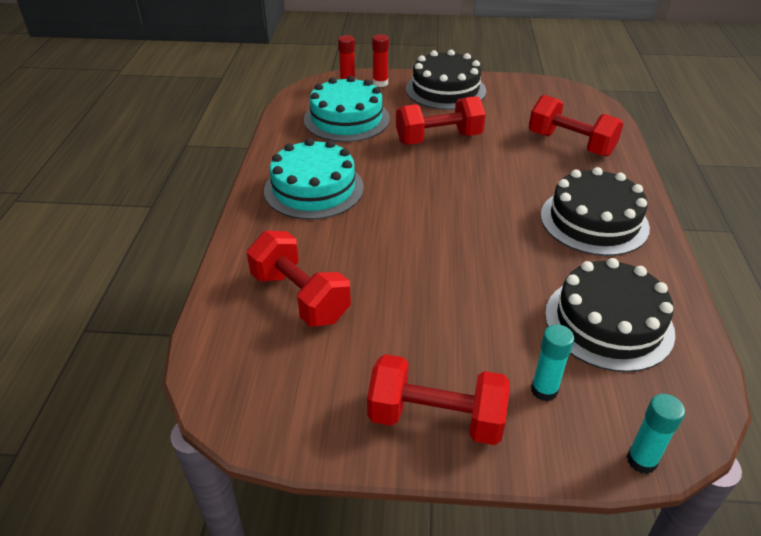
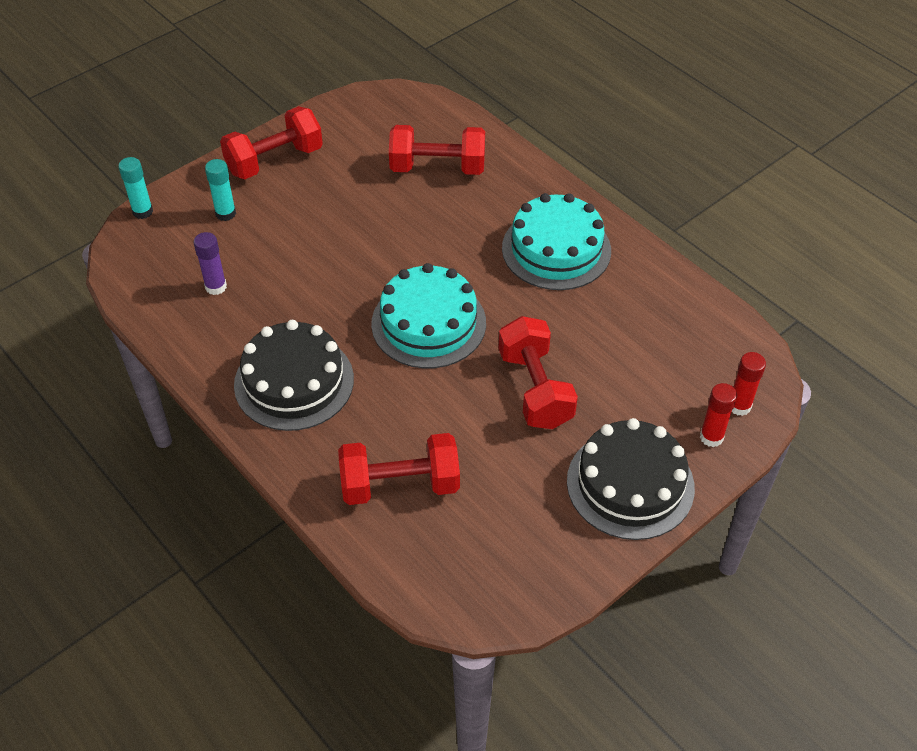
camera: 135 degrees right, 10 degrees up
(346, 119) = (655, 349): turquoise cake -> turquoise cake (428, 323)
(438, 139) = (535, 389): red dumbbell -> red dumbbell turned 45 degrees counterclockwise
(608, 322) = (216, 287): black cake -> purple glue stick

